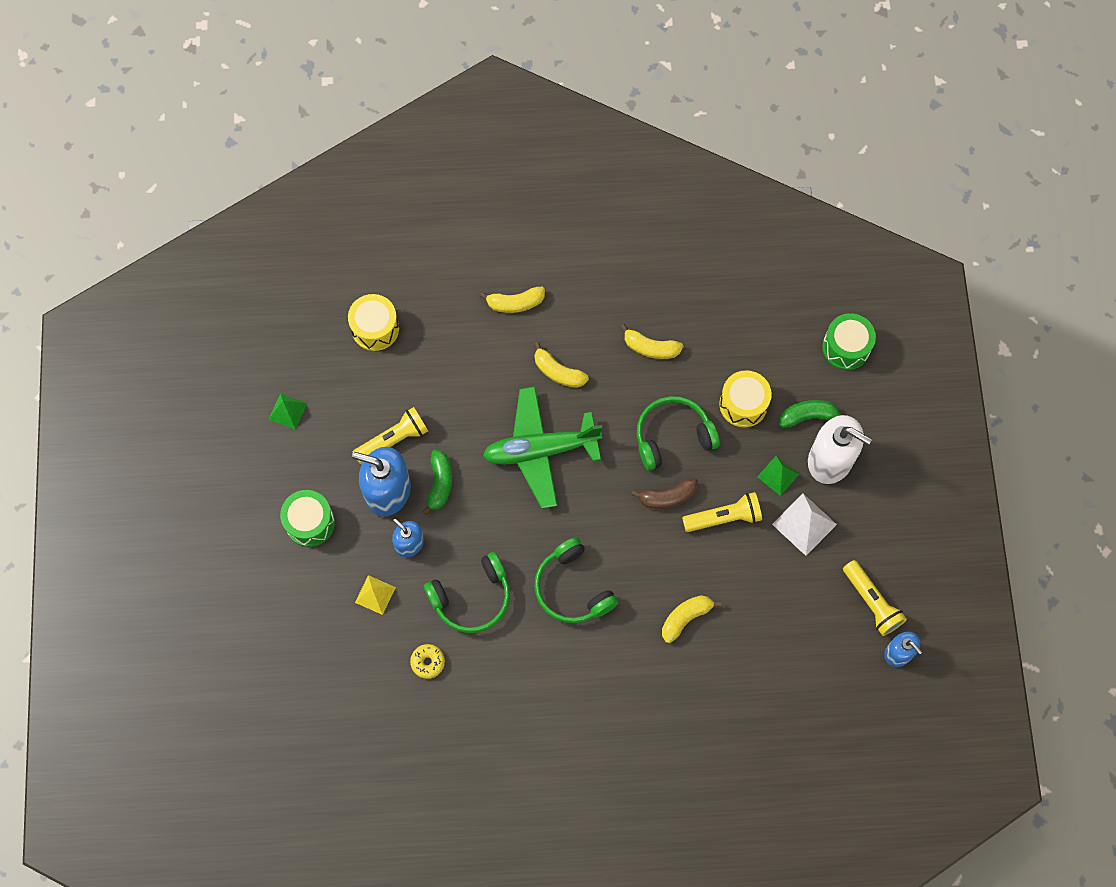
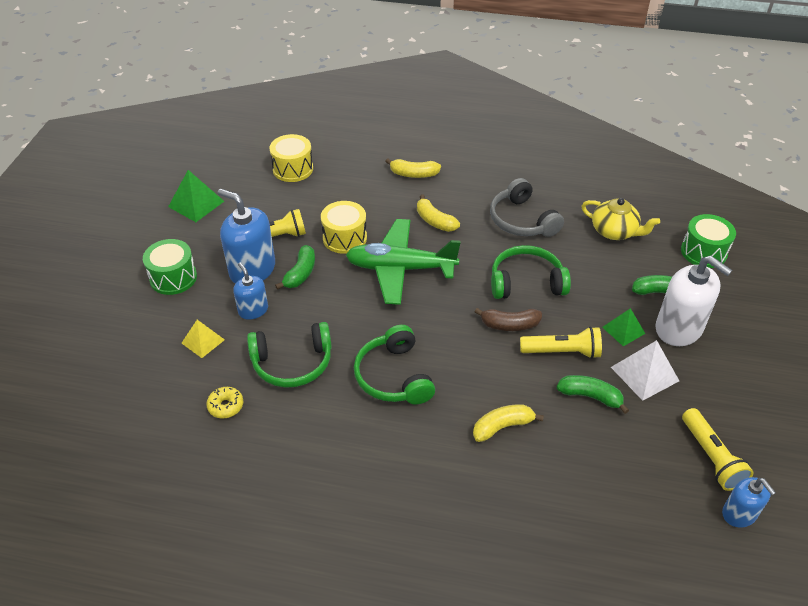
camera: 15 degrees right, 25 degrees down
(287, 411) = (196, 204): green pyramid -> green pyramid, size x1.51
(651, 348) = (522, 220): yellow banana -> grey headphones
(743, 404) = (598, 272): yellow drum -> yellow drum (345, 238)
(751, 340) = (614, 231): none -> yellow teapot
(758, 563) = (590, 396): none -> green banana

